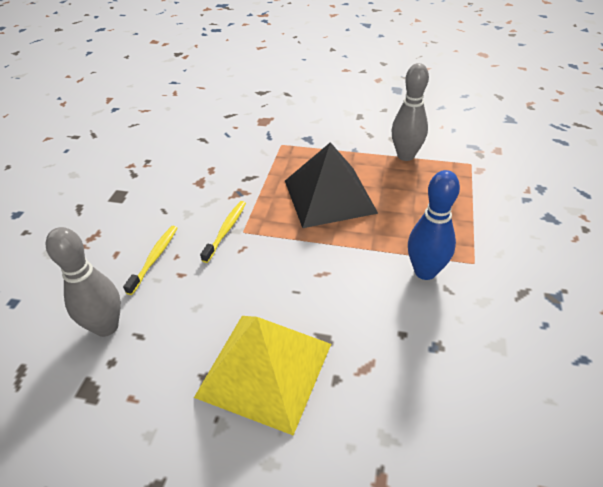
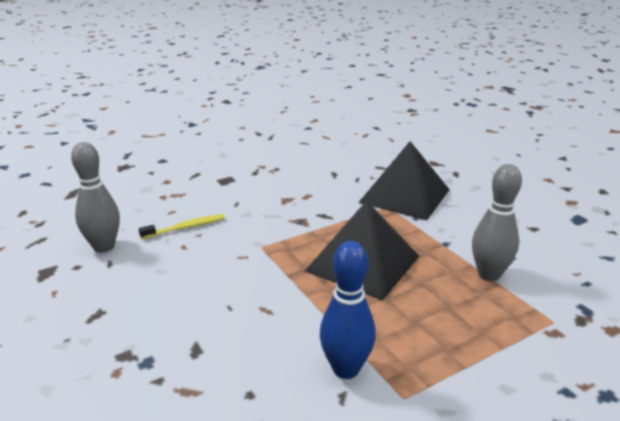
camera: 45 degrees right, 15 degrees down
(226, 230) = (252, 239): yellow toothbrush -> none
(264, 369) = (132, 336): yellow pyramid -> none
(280, 129) = (404, 196): none -> black pyramid

